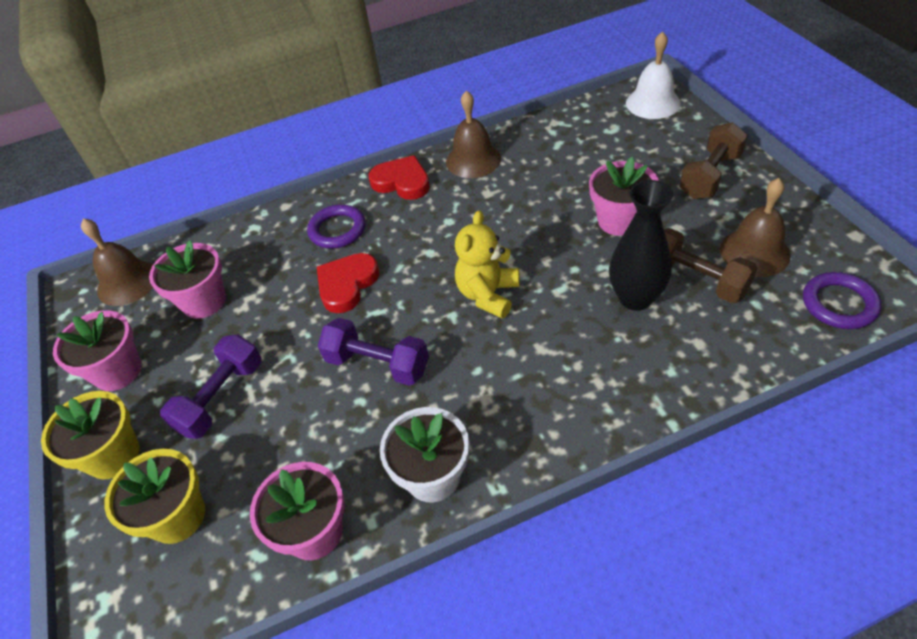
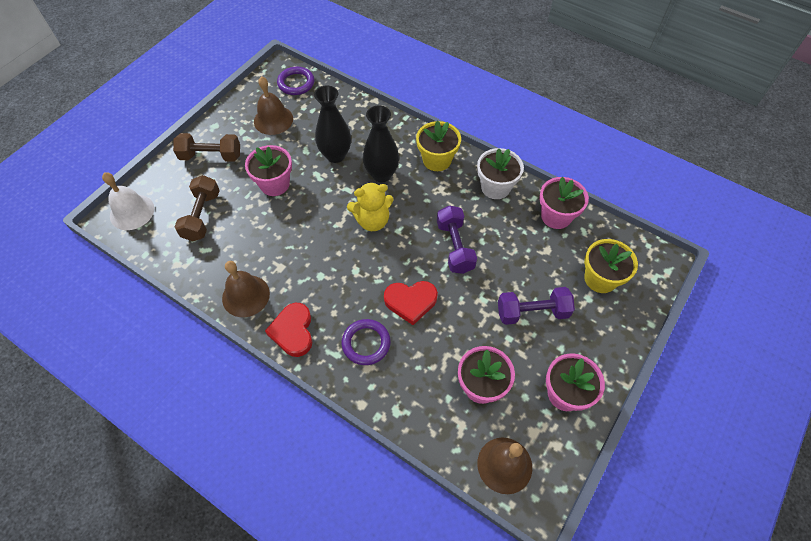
camera: 130 degrees left, 10 degrees up
(113, 455) = (605, 341): yellow flower pot -> yellow flower pot (437, 160)
(562, 337) = (381, 174): none -> black vase
(695, 279) = (307, 136): brown dumbbell -> brown dumbbell (202, 216)

